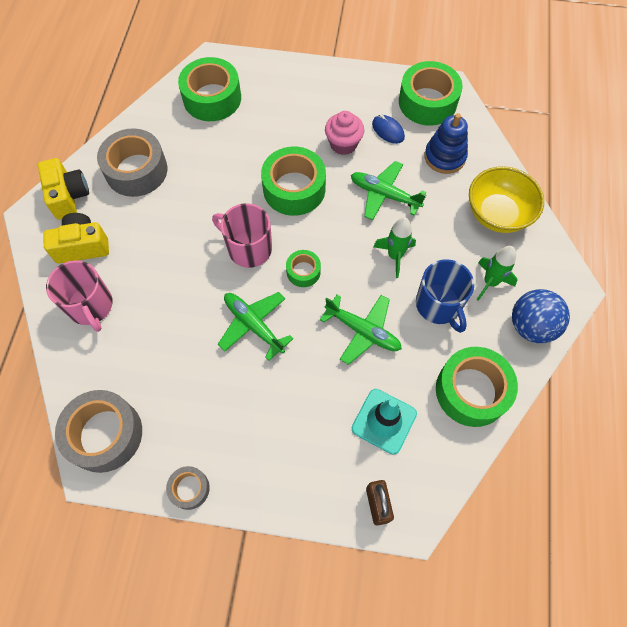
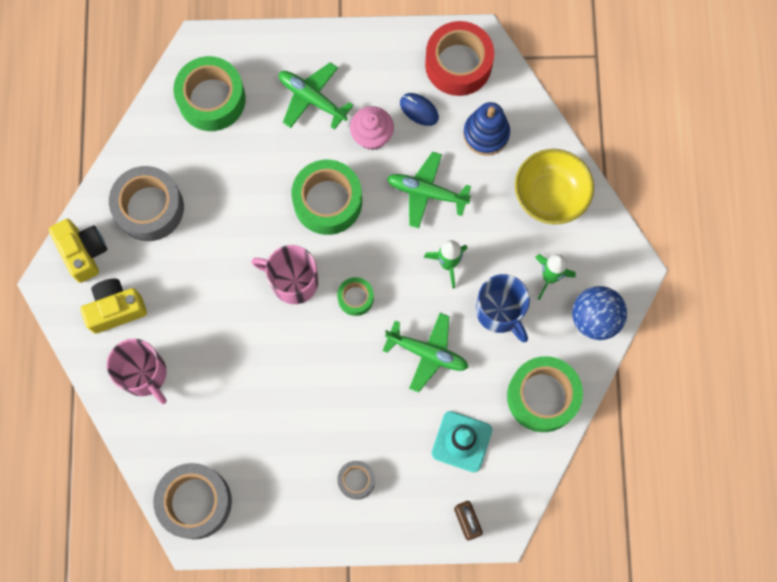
camera: 10 degrees left, 10 degrees up
(189, 489) = (289, 538): grey tape -> grey tape (356, 480)
(253, 325) = (316, 366): green plane -> green plane (312, 98)
(427, 102) = (458, 64): green tape -> red tape

